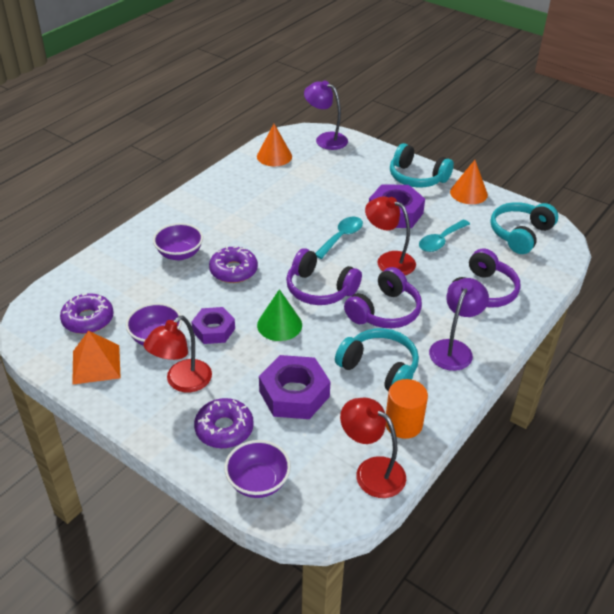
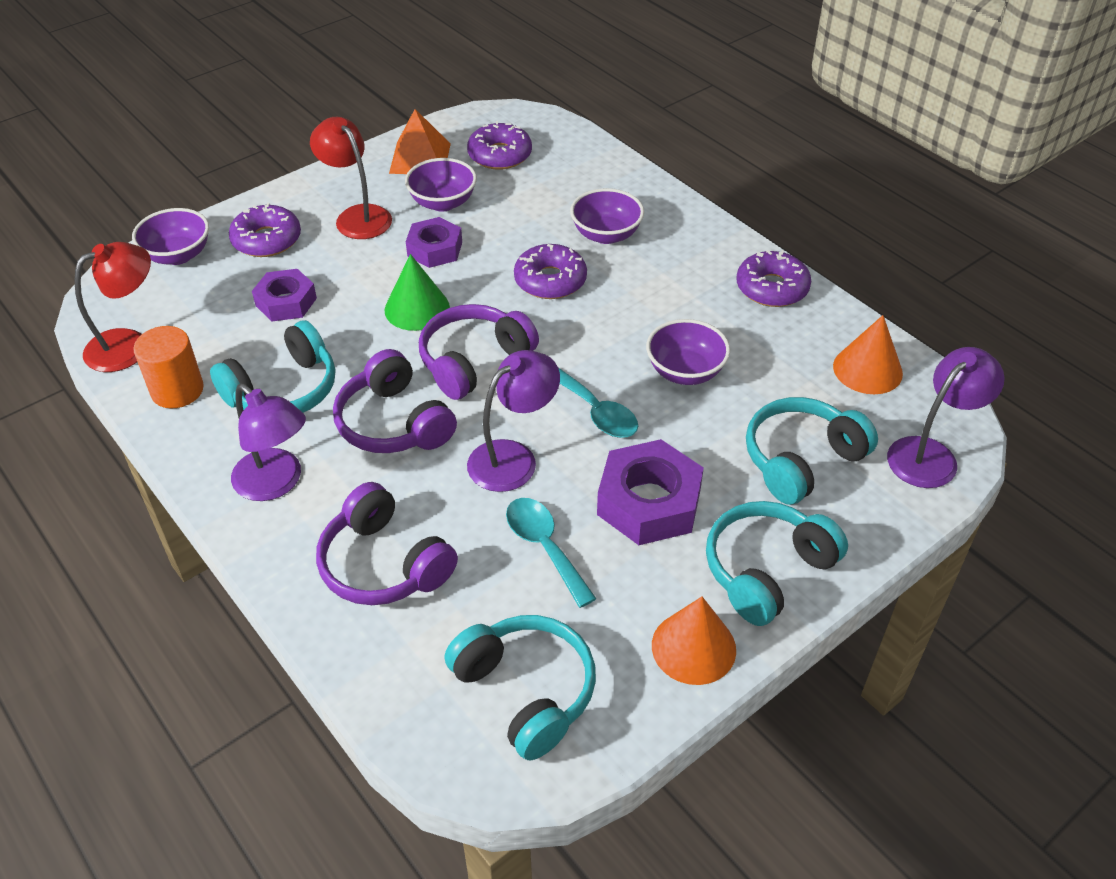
camera: 105 degrees right, 5 degrees up
(217, 188) = (772, 288): none -> purple donut
(294, 394) = (286, 302): purple nut -> purple nut, size x0.65
(298, 211) = (685, 371): none -> purple bowl
(346, 172) = (801, 460): none -> turquoise headphones
(388, 260) = (513, 458): red lamp -> purple lamp

